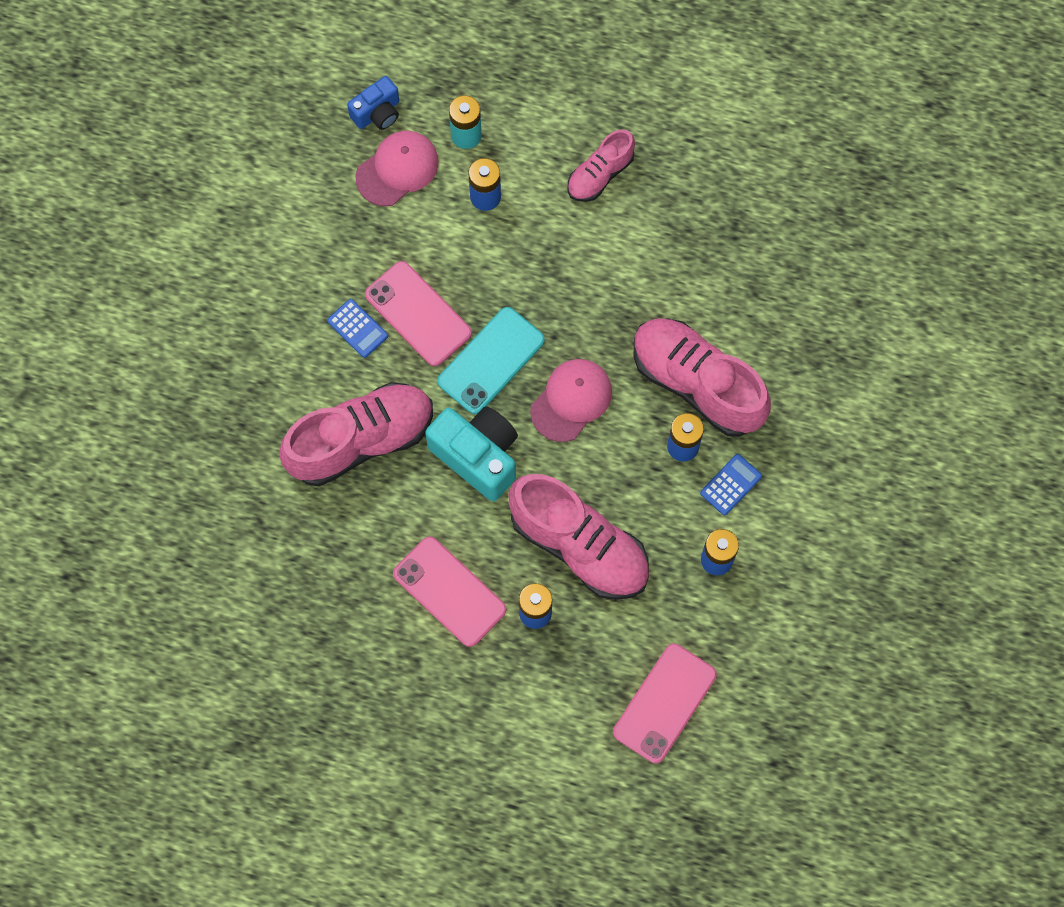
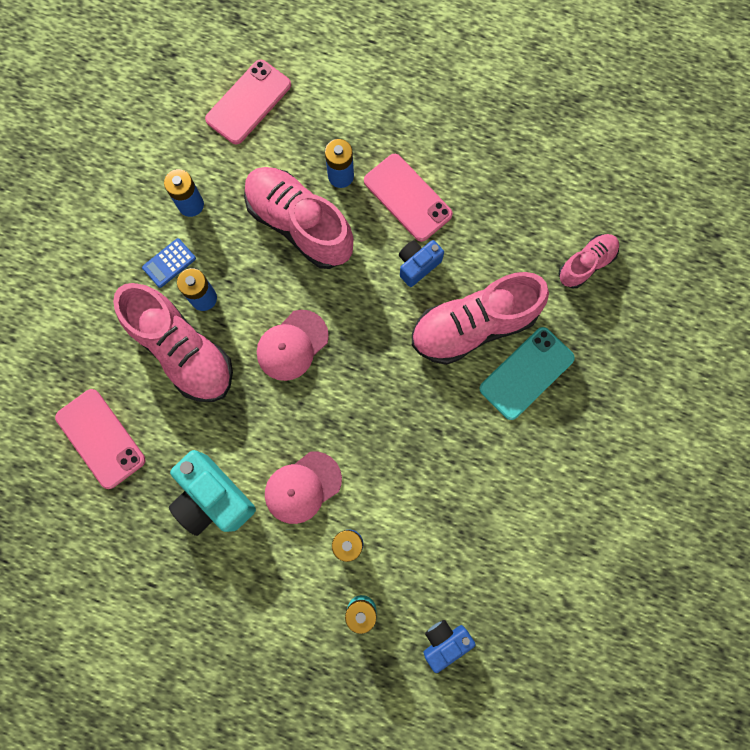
camera: 175 degrees left, 5 degrees up
(357, 328) = (472, 426): blue calculator -> none
(397, 169) = (428, 579): pink cap -> pink cap (302, 487)
(418, 314) = (418, 435): pink phone -> pink phone (100, 438)
(431, 507) = (417, 265): none -> blue camera
(477, 456) = (376, 304): turquoise camera -> turquoise camera (213, 498)
(491, 360) = (357, 386): turquoise phone -> turquoise phone (526, 373)
(600, 174) = (240, 557): pink shoe -> pink shoe (586, 264)

